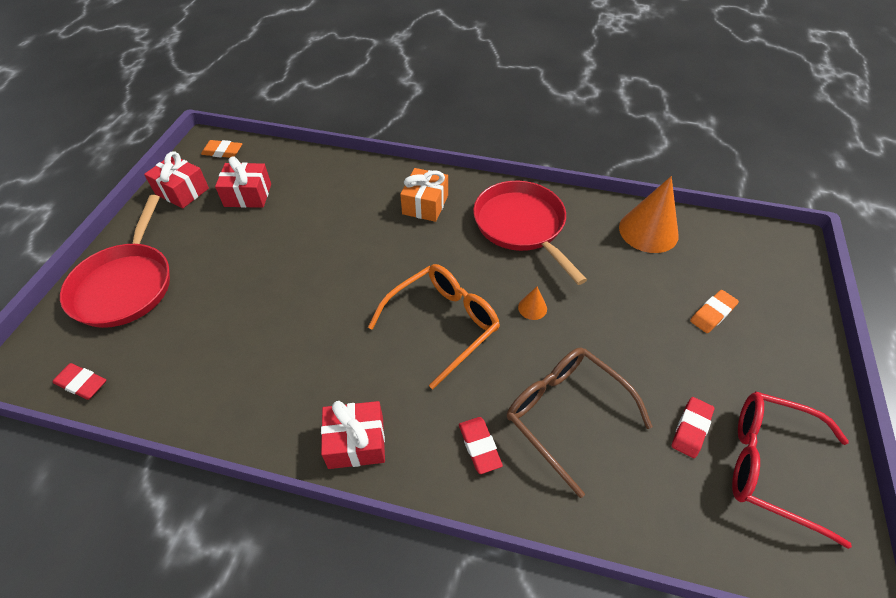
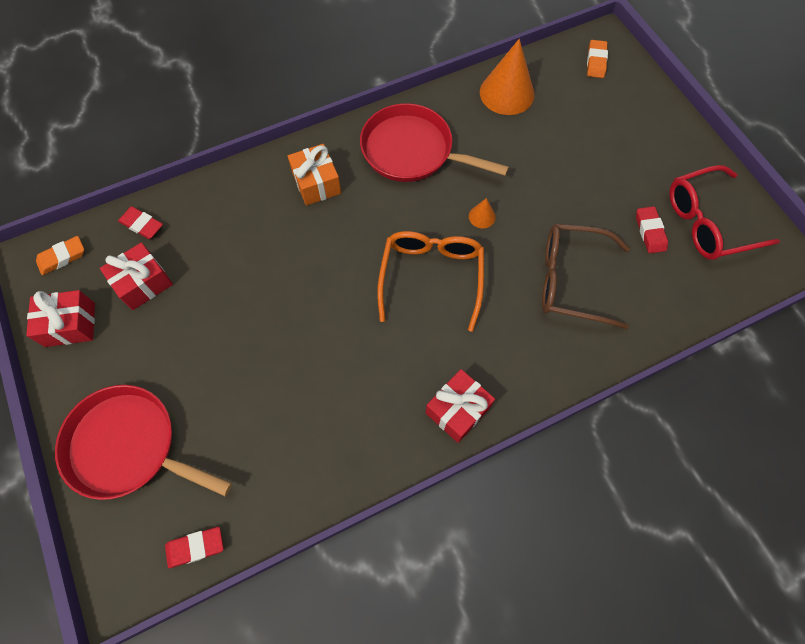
camera: 40 degrees left, 15 degrees up
(125, 285) = (128, 446): red pan -> red pan turned 150 degrees clockwise
(479, 446) = (539, 346): red eraser -> red eraser (142, 225)
(712, 314) = (600, 135): orange eraser -> orange eraser (596, 61)

